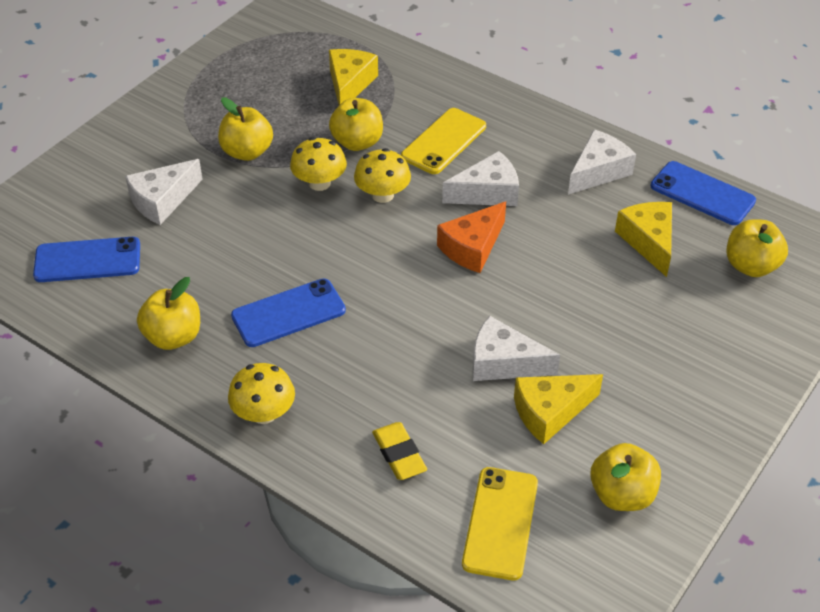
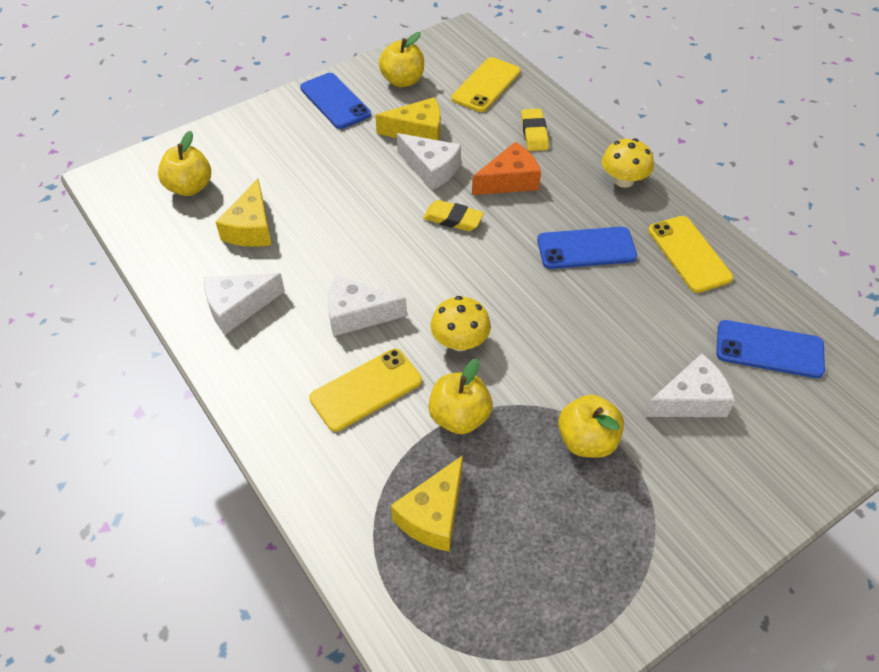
camera: 160 degrees left, 5 degrees up
(173, 337) = (689, 254): yellow apple -> yellow phone
(319, 183) = (518, 374): yellow mushroom -> none
(446, 307) = (453, 219): none -> yellow eraser
(472, 247) = (403, 264): orange cheese -> orange cheese (509, 181)
(702, 194) = (166, 258): blue phone -> blue phone (335, 101)

